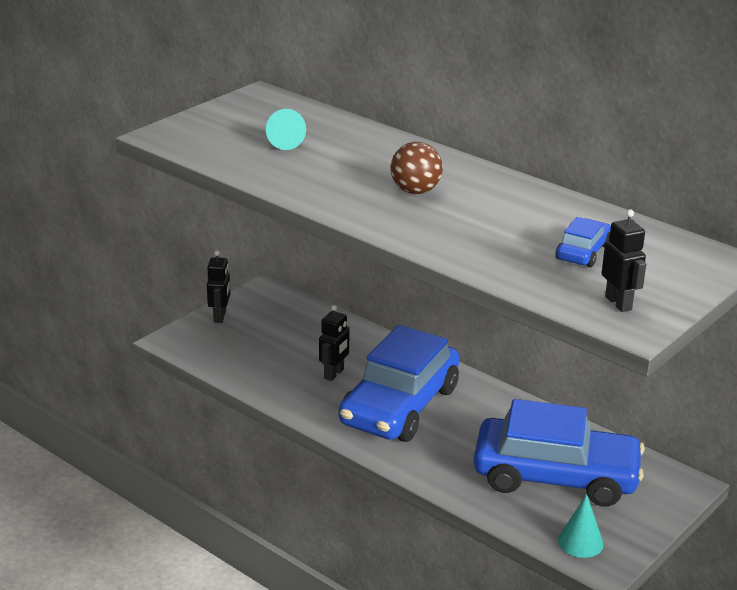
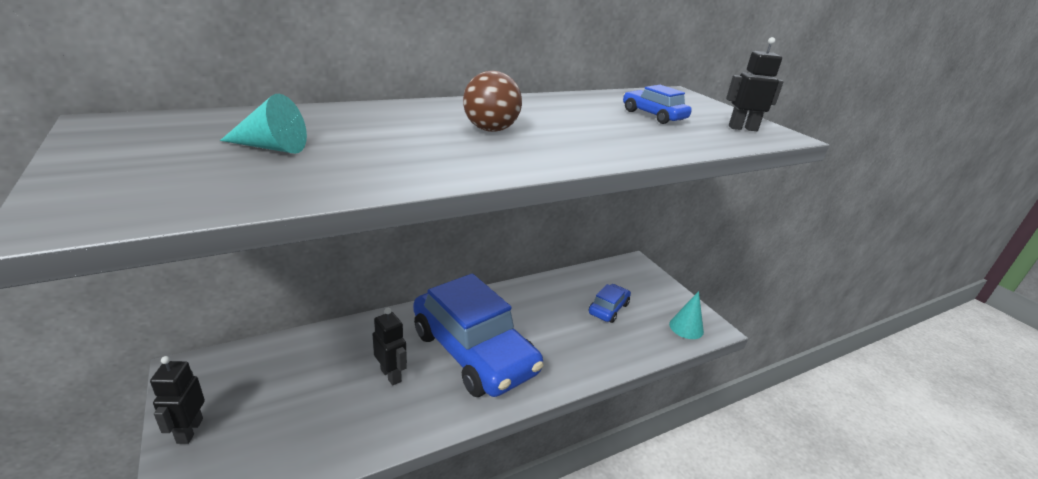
camera: 70 degrees left, 0 degrees up
(220, 317) = (189, 431): black robot -> black robot turned 120 degrees counterclockwise
(555, 476) = (608, 309): blue car -> blue car, size x0.43

